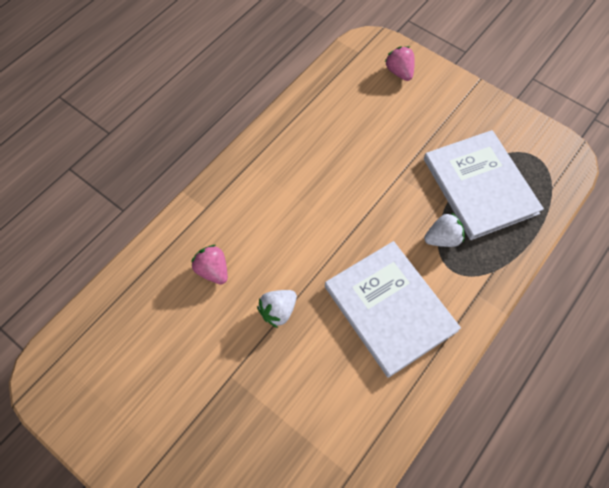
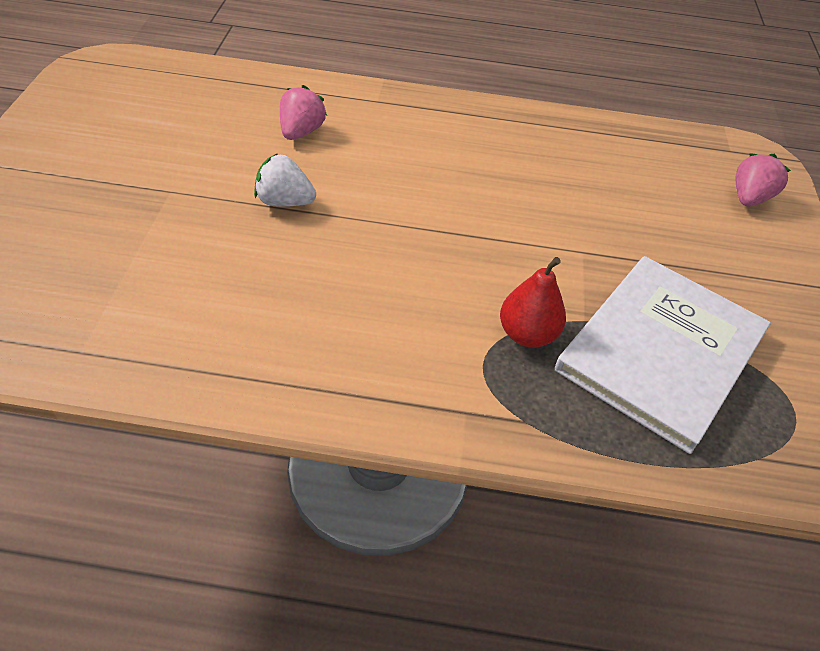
camera: 55 degrees right, 15 degrees down
(390, 308) = (365, 310): white book -> none
(442, 238) = (527, 334): white strawberry -> red pear

